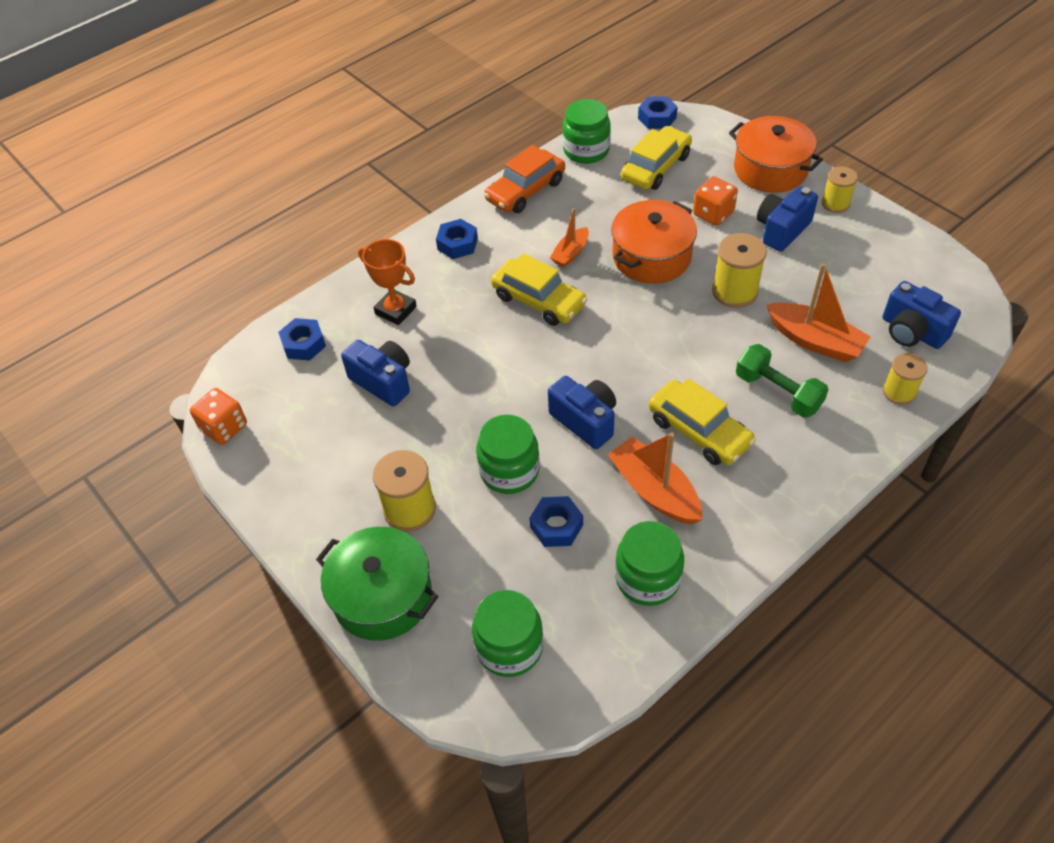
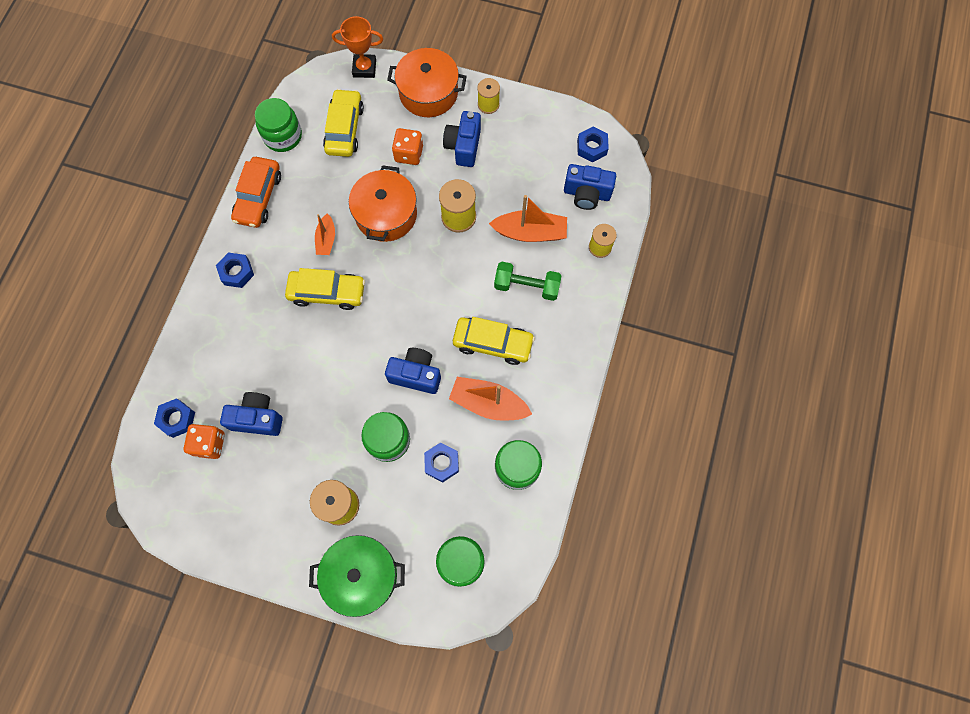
camera: 35 degrees left, 20 degrees up
(224, 428) = (165, 518): orange dice -> orange dice (209, 444)
(396, 310) = (227, 354): orange trophy -> orange trophy (364, 68)
(657, 118) = (319, 79): blue nut -> blue nut (591, 147)

